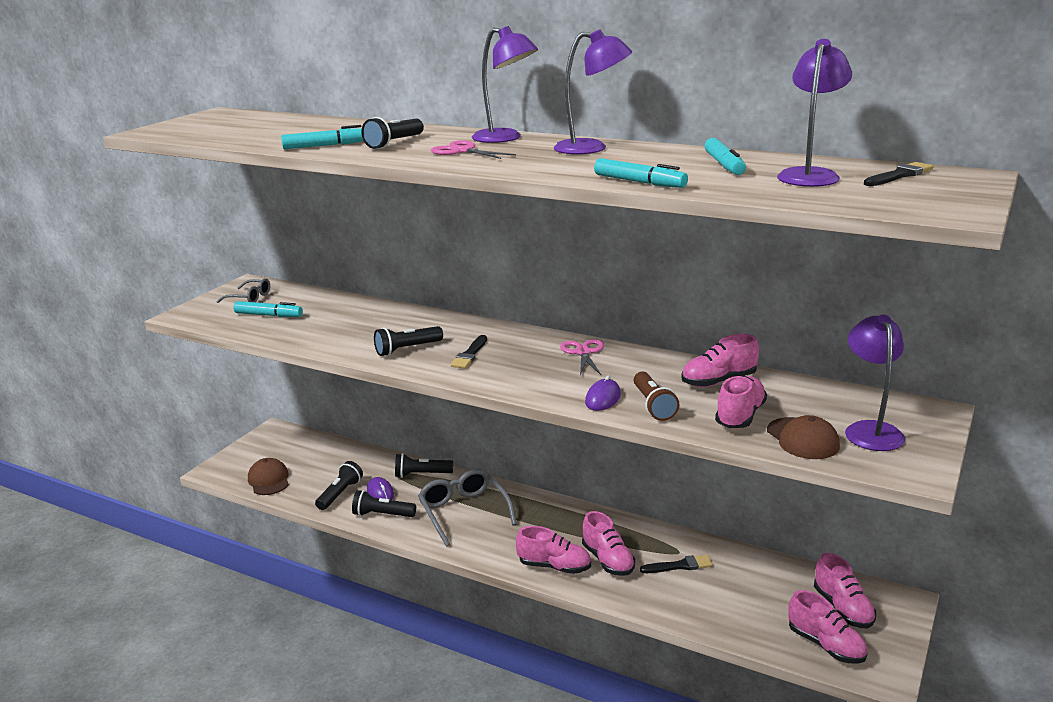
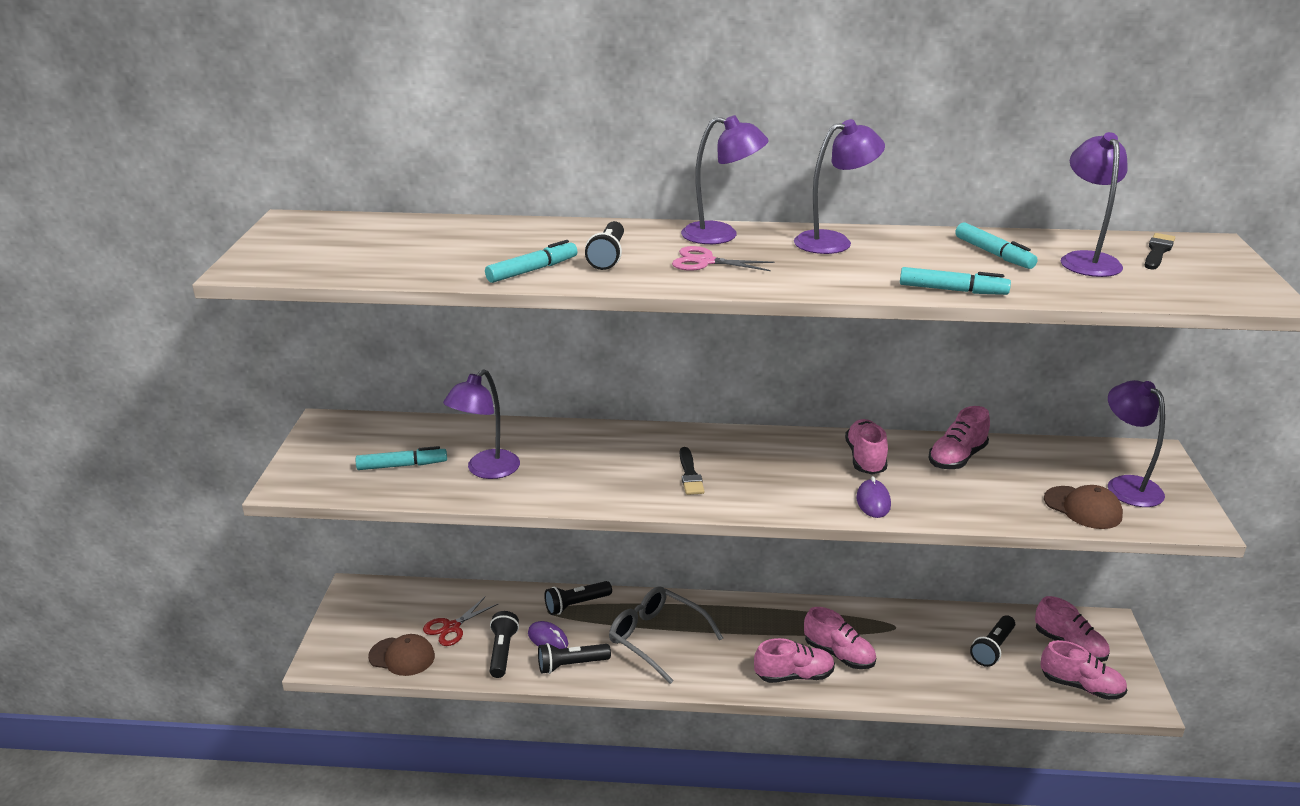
camera: 25 degrees left, 5 degrees up
(249, 298) = (349, 444): grey glasses -> none
(269, 480) = (402, 656): brown cap -> brown cap turned 150 degrees clockwise
(318, 469) = (451, 627): none -> red scissors
(322, 327) = (486, 470): none -> purple lamp
(407, 349) = (615, 481): black flashlight -> black flashlight (992, 648)
(583, 352) = (802, 449): pink scissors -> none
(653, 405) = (926, 500): brown flashlight -> none
(679, 566) = (907, 641): black brush -> none
(740, 416) = (1010, 494): pink shoe -> pink shoe (865, 459)

